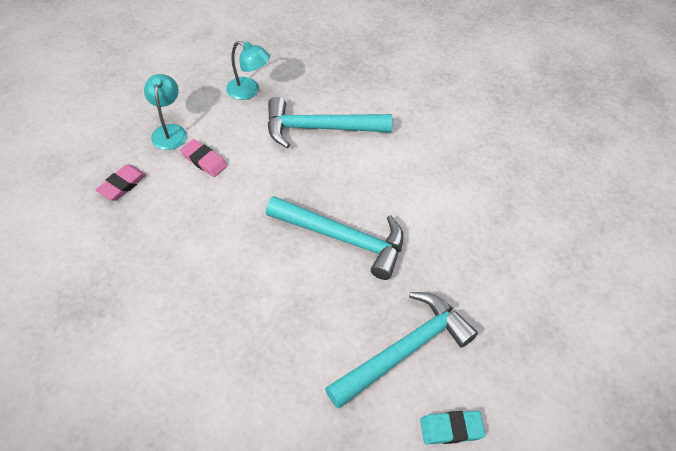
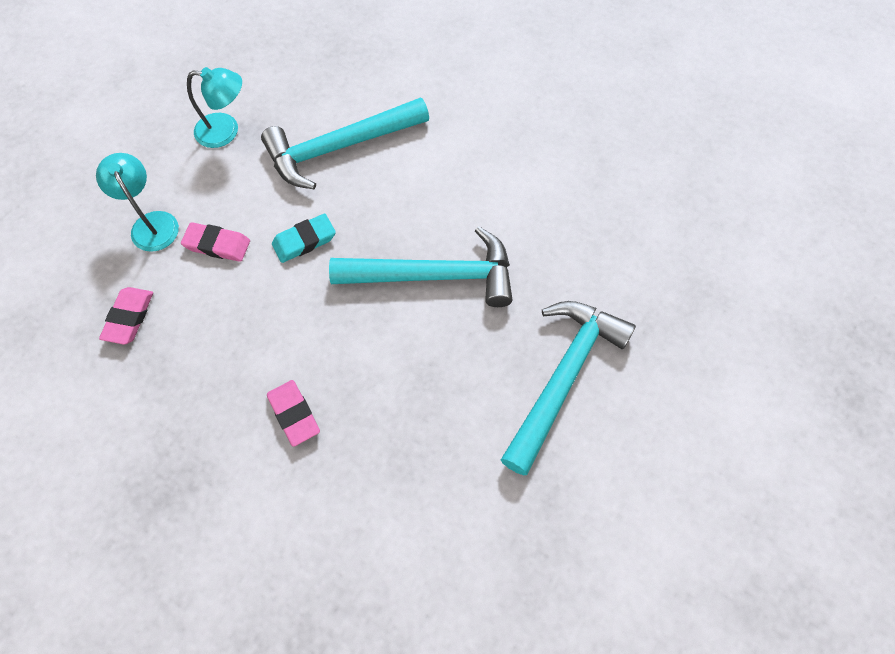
camera: 20 degrees left, 10 degrees up
(195, 293) = (294, 414): none -> pink eraser
(451, 429) = (650, 442): turquoise eraser -> turquoise eraser (304, 241)

